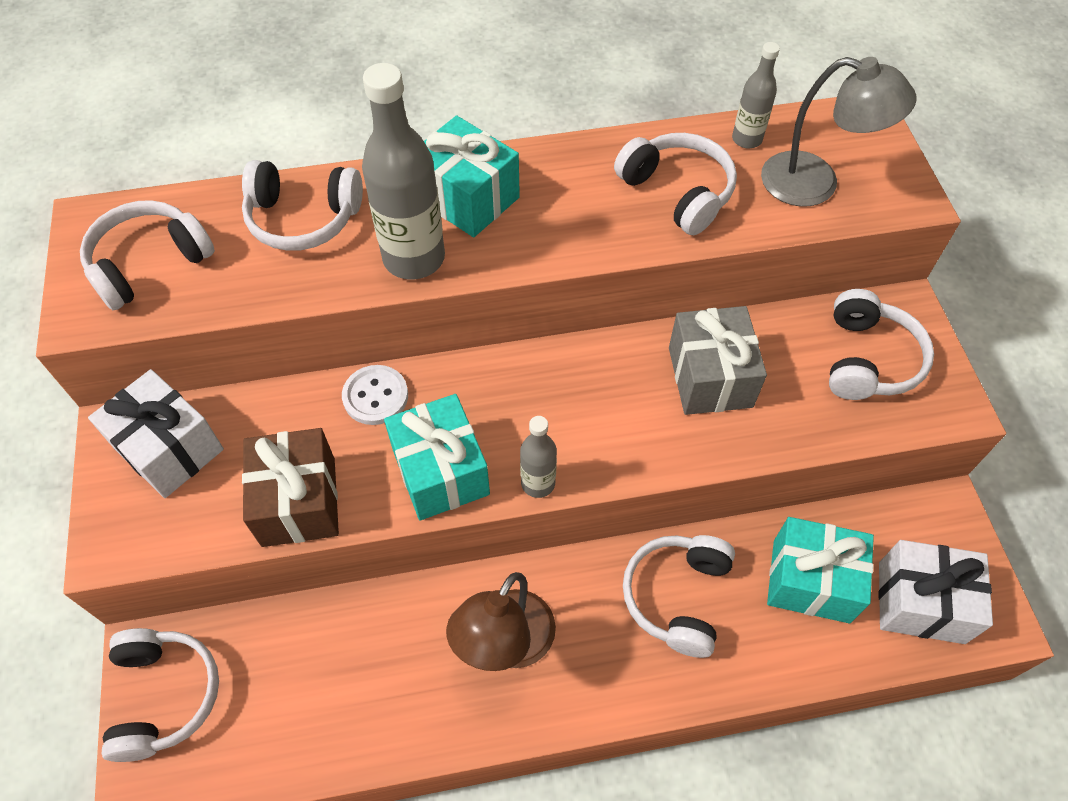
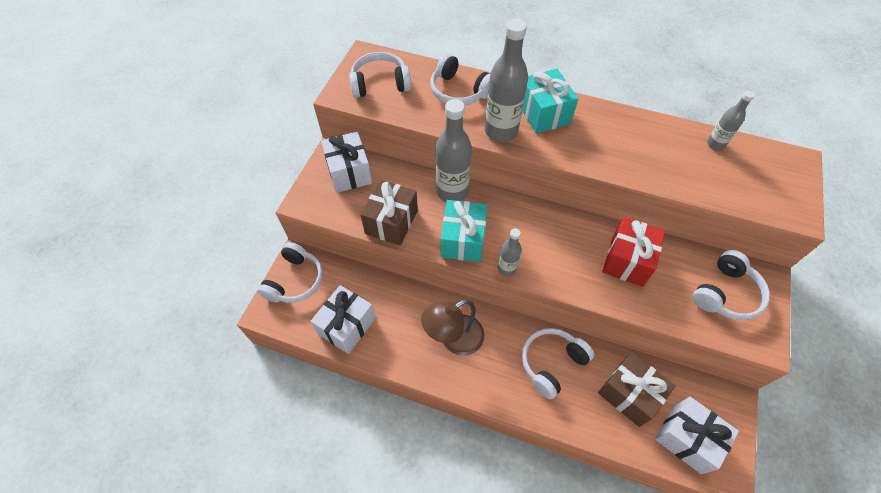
camera: 30 degrees right, 0 degrees up
(308, 725) = (346, 326): none -> white gift
(375, 396) = (452, 191): white button -> grey bottle
(677, 192) = (658, 155): white headphones -> none
(710, 377) = (627, 260): grey gift -> red gift
(811, 581) = (629, 394): turquoise gift -> brown gift
(815, 184) = (743, 183): grey lamp -> none

